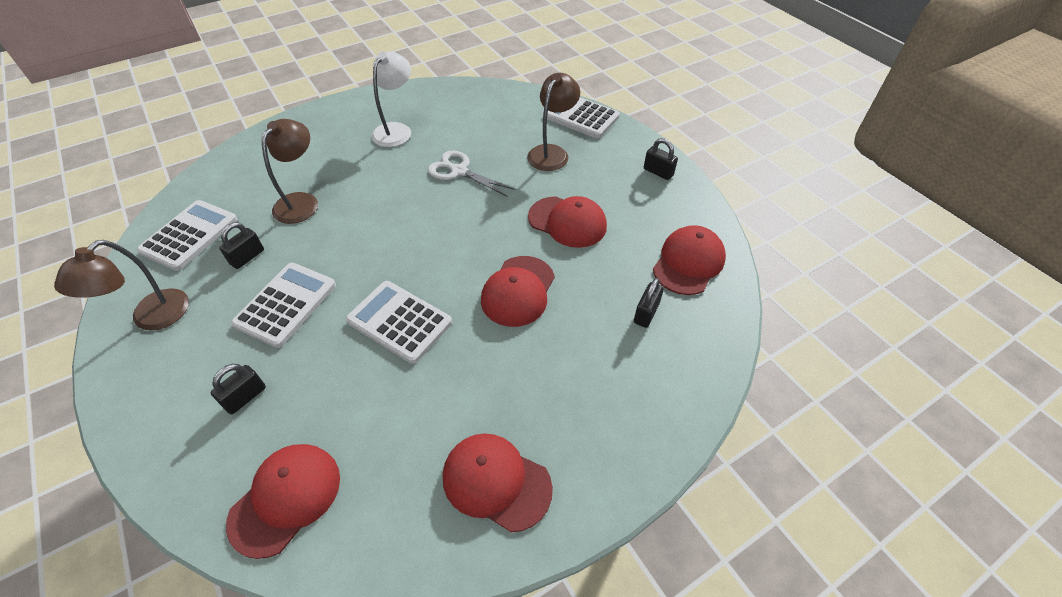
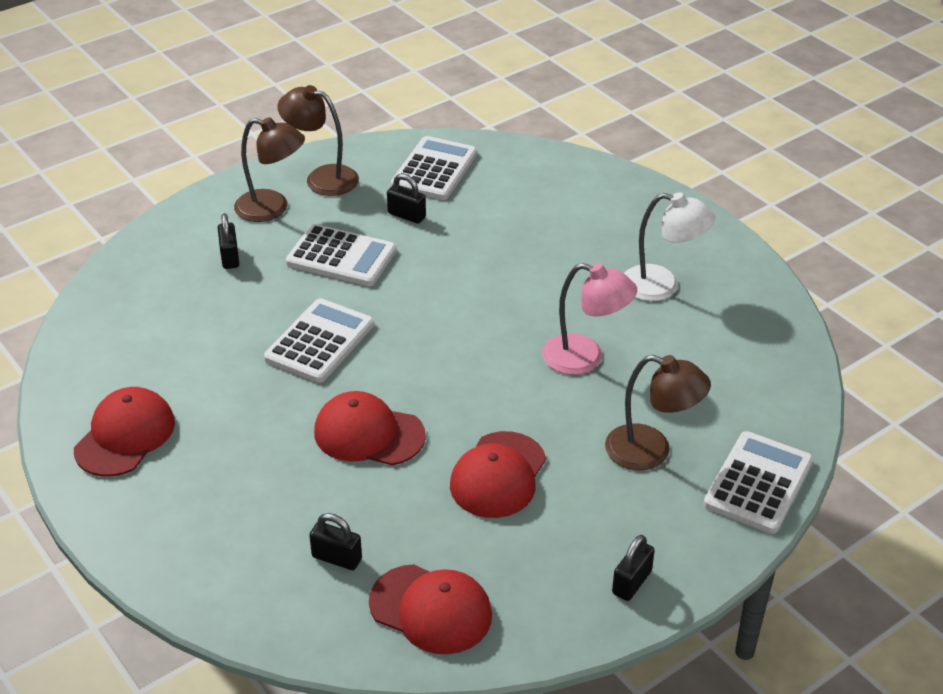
camera: 85 degrees right, 10 degrees down
(190, 235) = (434, 170): white calculator -> white calculator turned 90 degrees counterclockwise
(245, 397) = (230, 257): black padlock -> black padlock turned 45 degrees clockwise
(286, 499) = (126, 304): red cap -> none
(302, 201) = (500, 234): brown lamp -> brown lamp (272, 208)
(459, 171) = (585, 358): white scissors -> pink lamp

